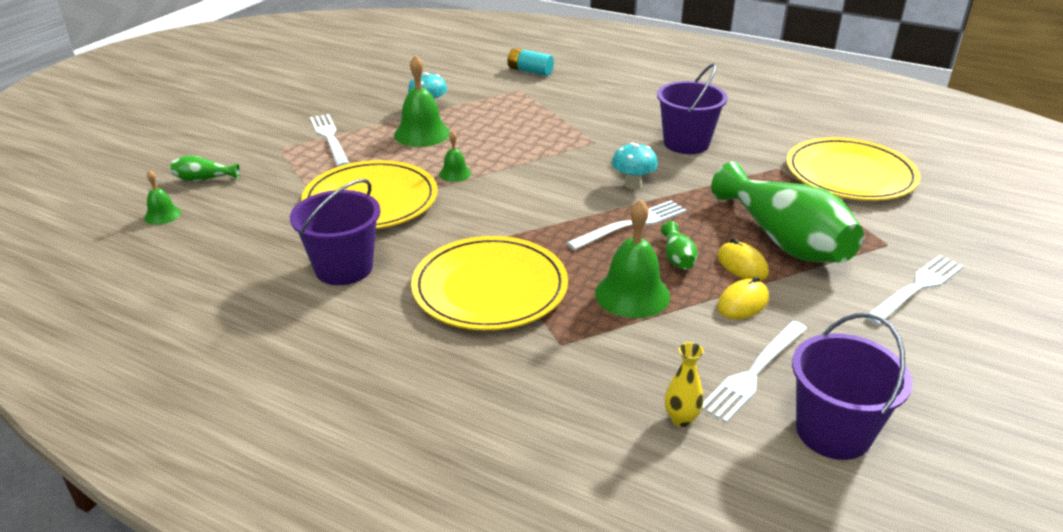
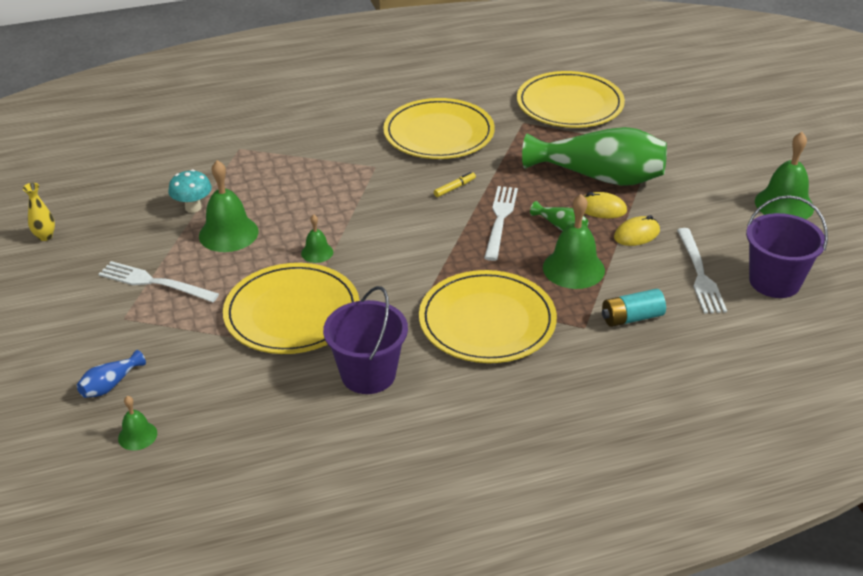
camera: 45 degrees left, 5 degrees up
(204, 179) = (110, 385): green vase -> blue vase
(530, 71) = (218, 126): turquoise battery -> turquoise battery (631, 318)
(633, 184) = (454, 188): turquoise mushroom -> yellow marker
(681, 419) = (705, 326): yellow vase -> yellow vase (45, 236)
(686, 143) = (439, 133): purple bucket -> yellow plate
(742, 303) = (636, 234): yellow mouse -> yellow mouse turned 60 degrees clockwise
(916, 288) = (702, 168): white fork -> none
(971, 371) = (784, 204): none -> green bell

